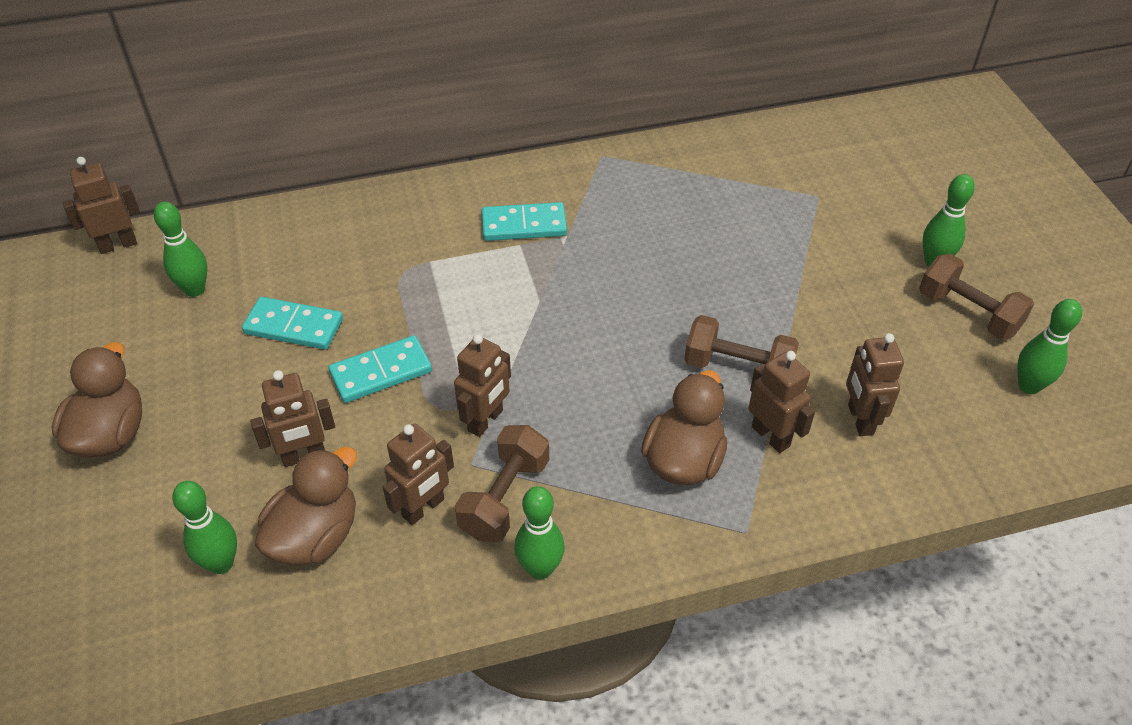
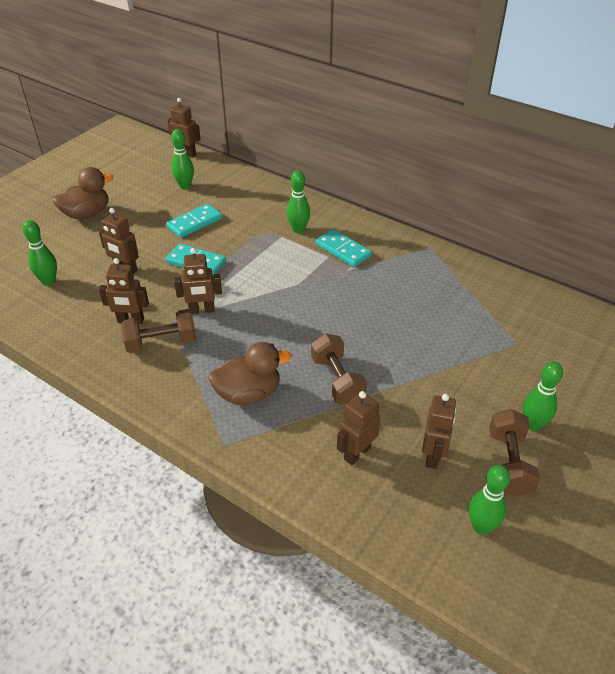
camera: 50 degrees right, 5 degrees down
(294, 326) = (195, 223): turquoise domino -> turquoise domino turned 75 degrees clockwise
(315, 536) = (85, 298): brown duck -> none
(540, 569) = (130, 378): green bowling pin -> green bowling pin (298, 229)
(771, 436) = (302, 420): brown robot -> brown robot (433, 456)

